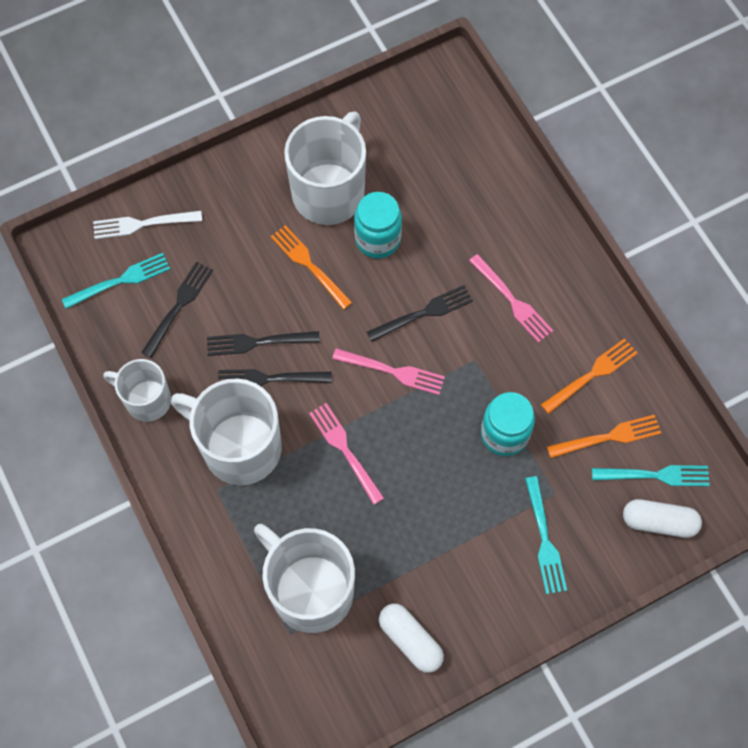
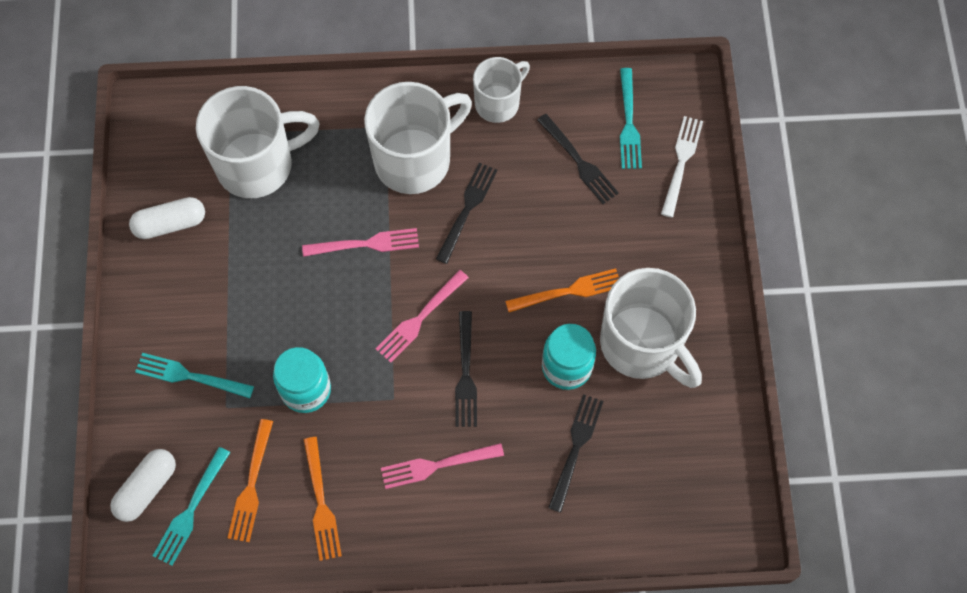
camera: 115 degrees right, 0 degrees up
(258, 342) = (508, 214): black fork -> black fork (576, 448)

